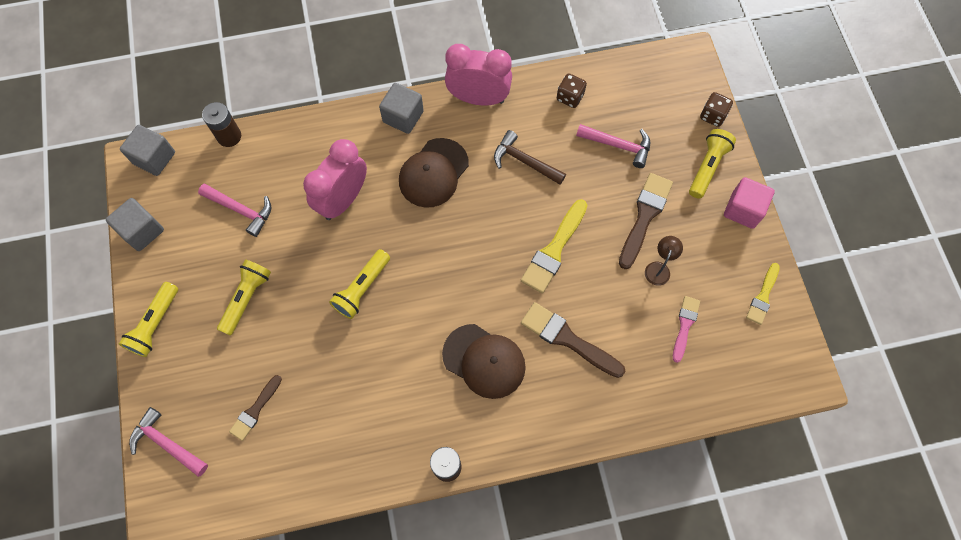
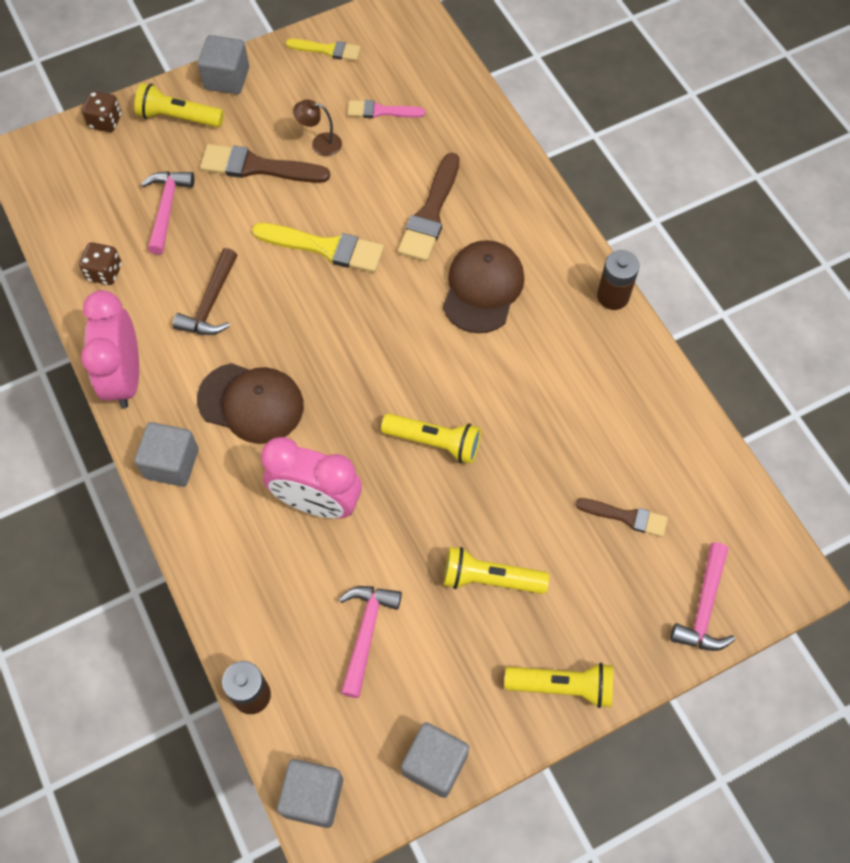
camera: 105 degrees left, 5 degrees down
(743, 210) = (227, 78): pink cube -> grey cube

